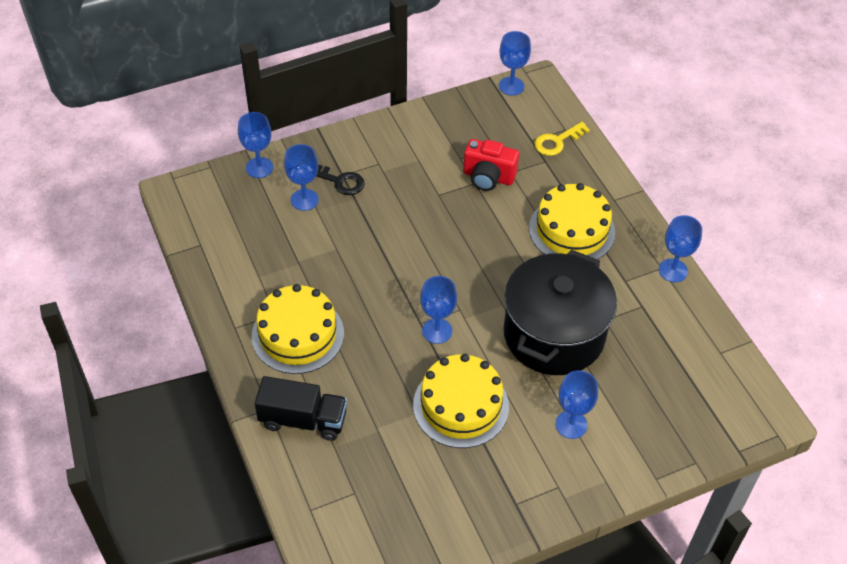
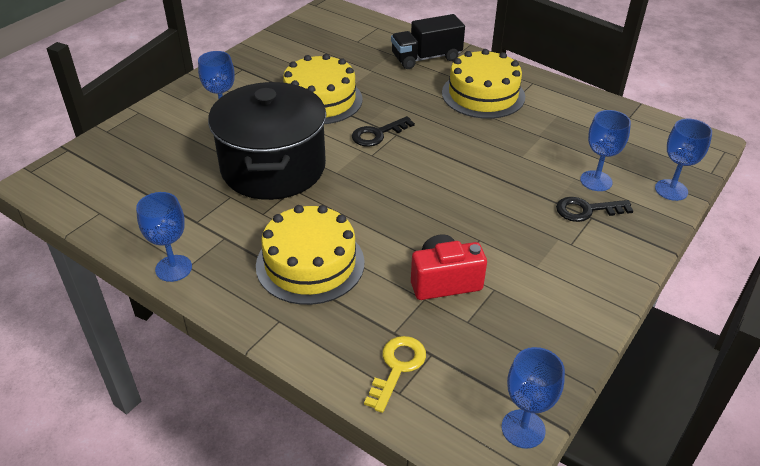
camera: 150 degrees right, 10 degrees down
(437, 331) = (378, 134): blue goblet -> black key

